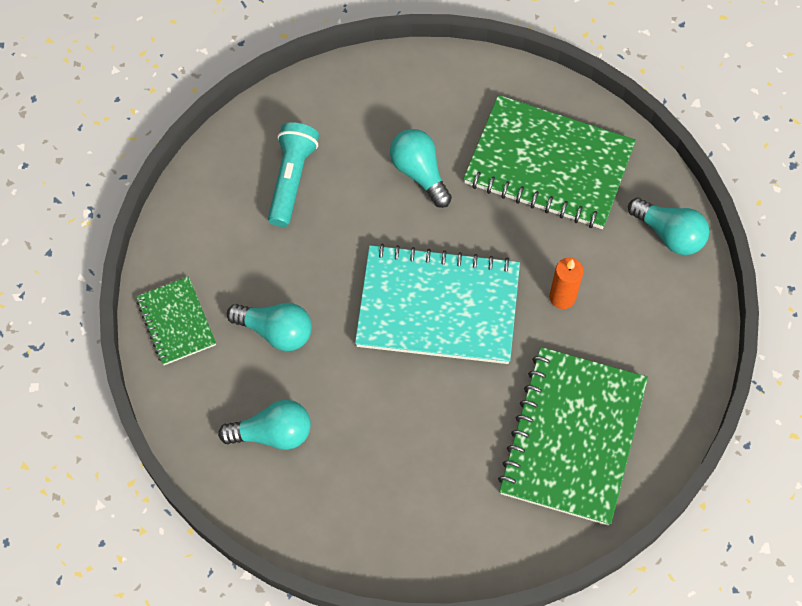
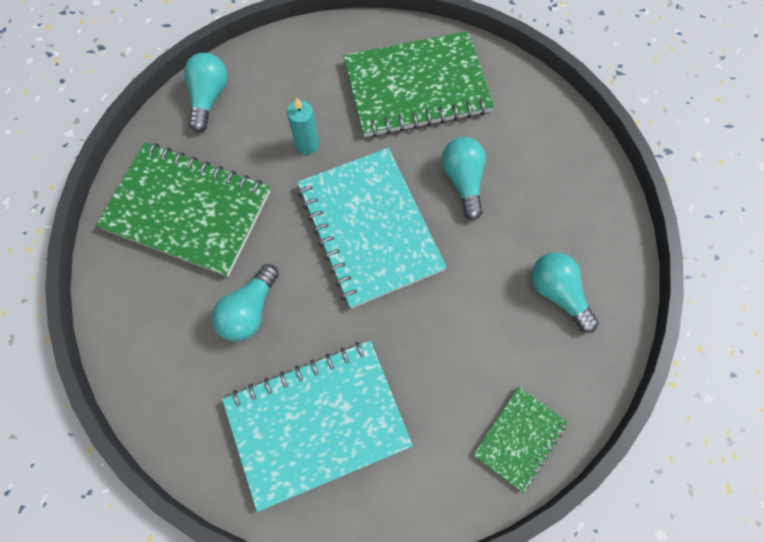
camera: 120 degrees left, 5 degrees up
(276, 331) = (472, 344): turquoise light bulb -> turquoise light bulb (463, 181)
(291, 180) = (317, 422): turquoise flashlight -> turquoise notebook
(548, 165) = (187, 210): green notebook -> green notebook turned 60 degrees counterclockwise
(562, 297) = (307, 144): orange candle -> turquoise candle

